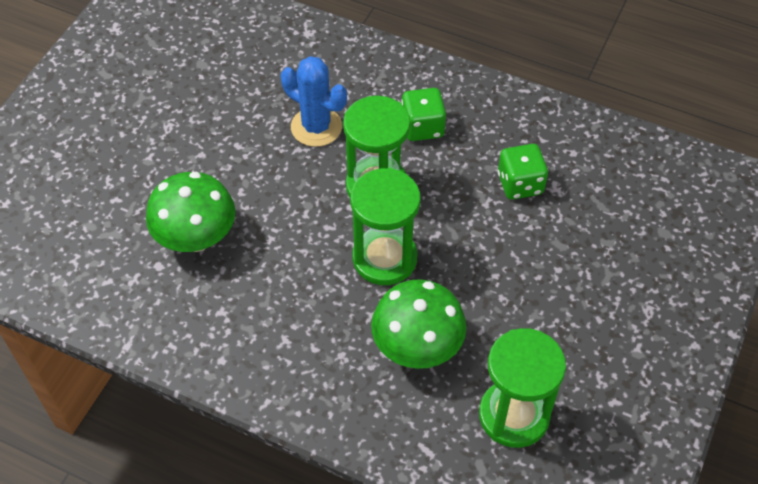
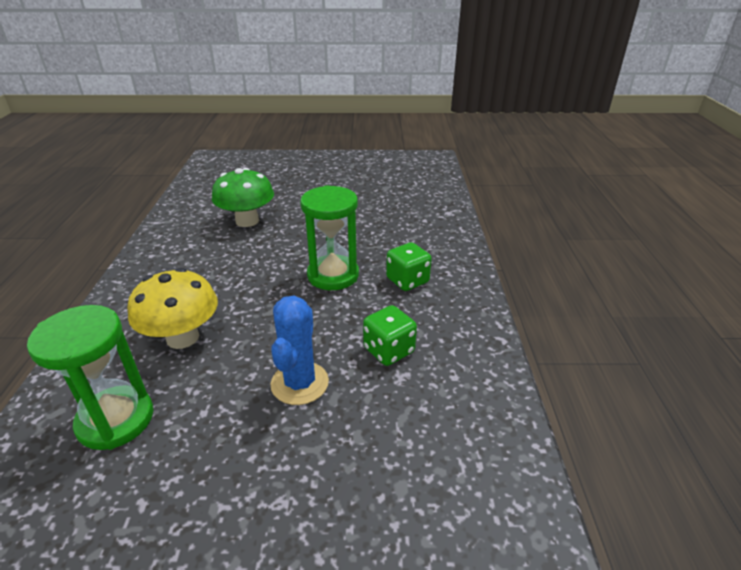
camera: 65 degrees right, 20 degrees down
(316, 127) = (369, 237): blue cactus -> blue cactus (299, 383)
(384, 258) = (265, 297): green hourglass -> none
(417, 347) = (182, 337): green mushroom -> yellow mushroom

